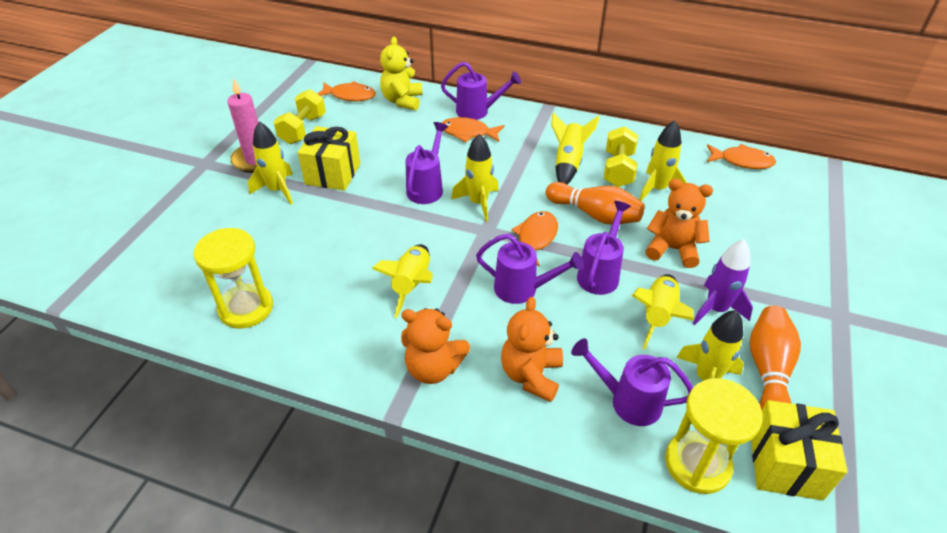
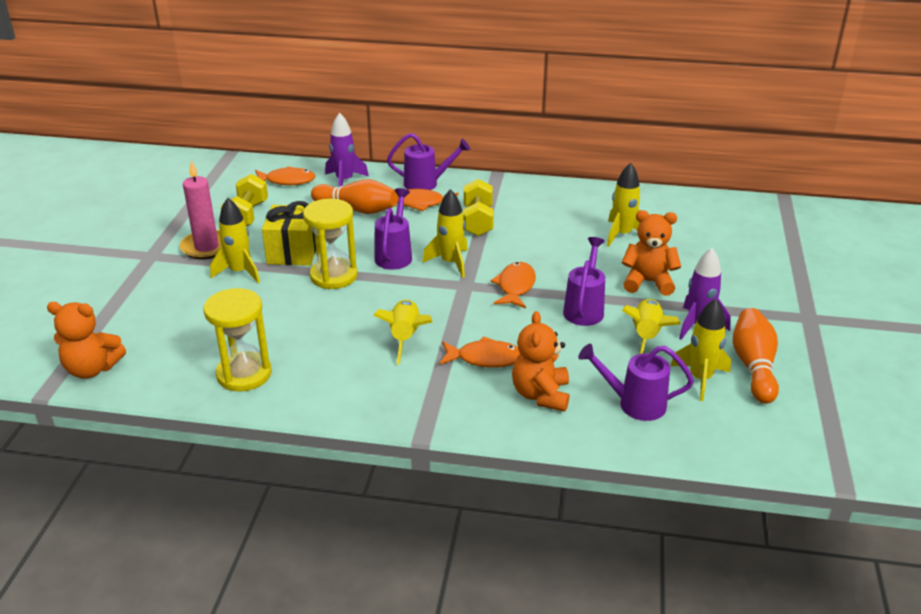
camera: 10 degrees left, 10 degrees down
(402, 101) = (344, 181): yellow teddy bear -> purple rocket
(433, 368) = (447, 400): orange teddy bear -> orange teddy bear (92, 369)
(522, 289) = (514, 329): purple watering can -> none
(568, 163) = (530, 220): yellow rocket -> none
(595, 214) = (567, 261): orange bowling pin -> orange bowling pin (357, 209)
(618, 170) = (581, 222): yellow dumbbell -> yellow dumbbell (477, 221)
(697, 464) = (706, 441): yellow hourglass -> yellow hourglass (333, 276)
(742, 161) = (697, 204): orange fish -> orange fish (485, 358)
(785, 464) = (781, 432): yellow gift -> none

